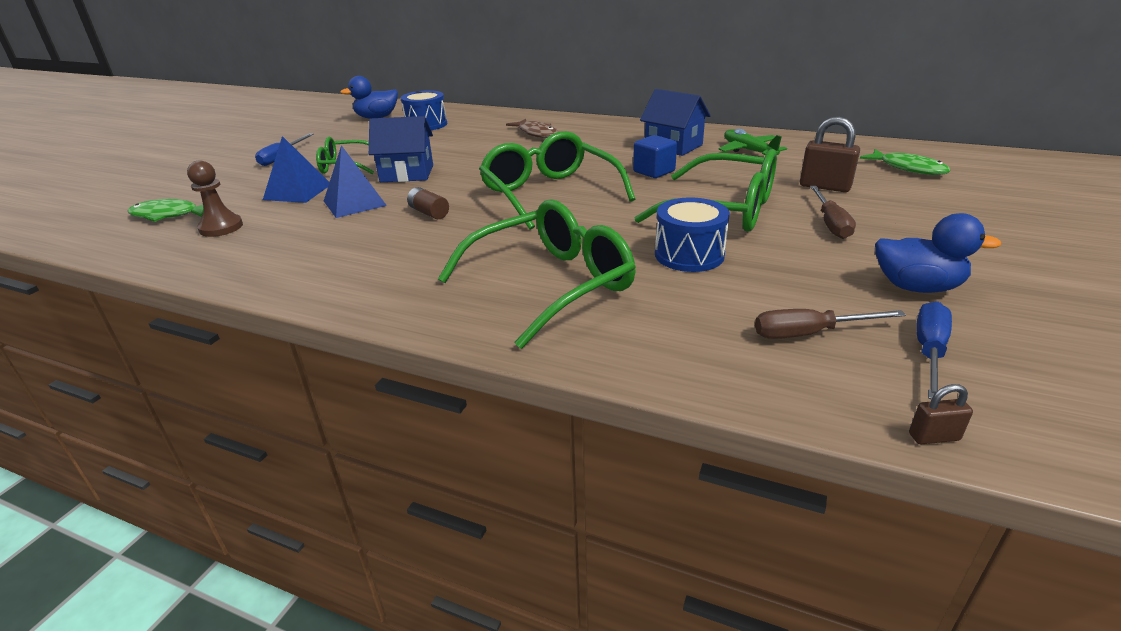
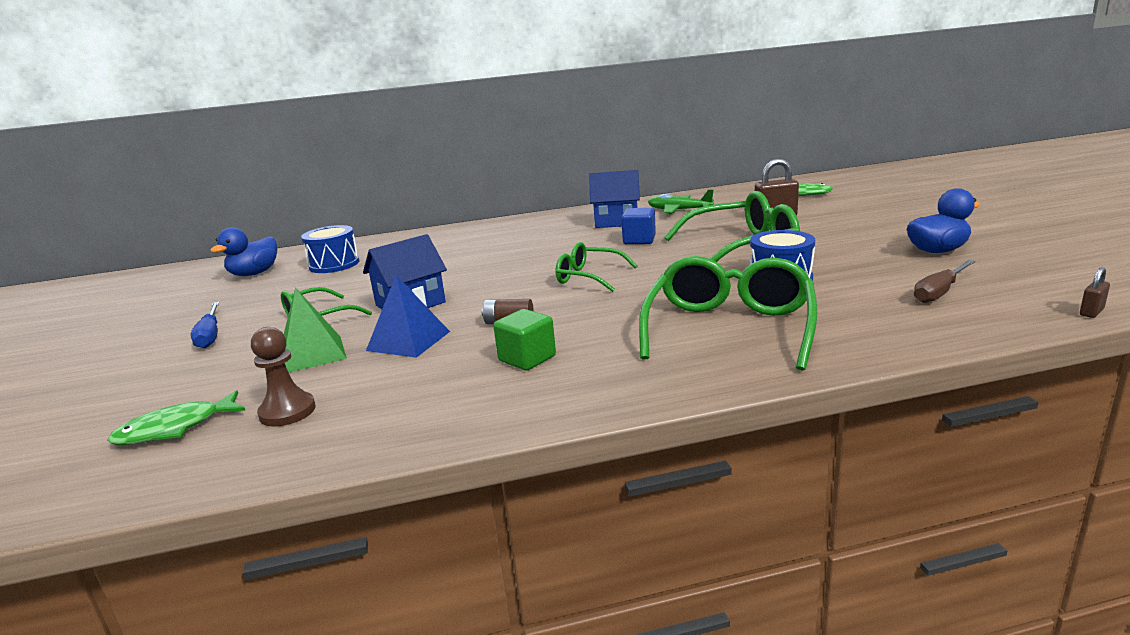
camera: 35 degrees left, 10 degrees down
(298, 191) = (312, 354): blue pyramid -> green pyramid
(384, 247) = (527, 358): none -> green cube
(536, 133) = (474, 242): brown fish -> none
(550, 194) = (589, 277): green glasses -> green glasses, size x0.58
(830, 223) = (824, 235): brown screwdriver -> none
(929, 351) = (1008, 277): blue screwdriver -> none

